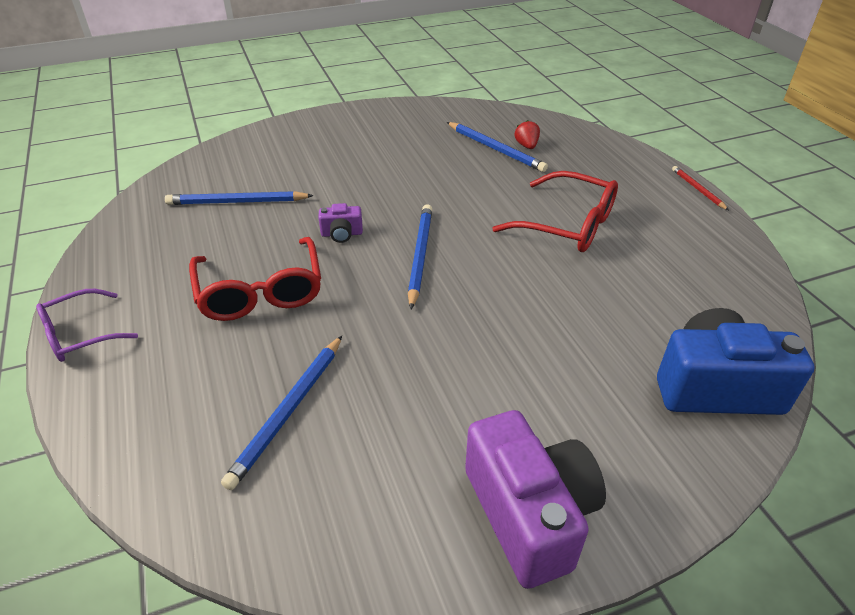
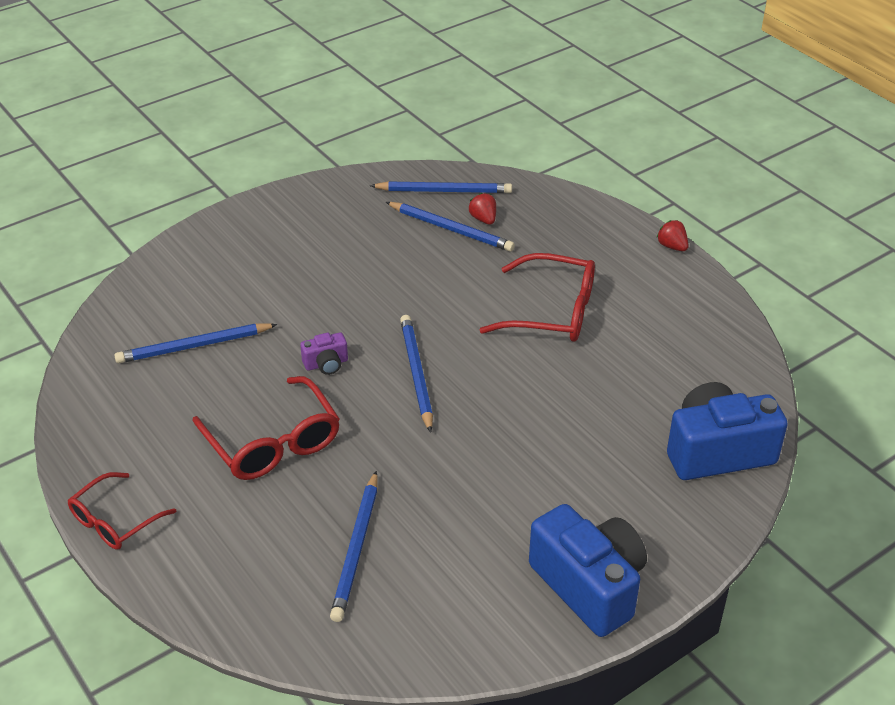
camera: 15 degrees left, 0 degrees up
(80, 334) = (115, 521): purple glasses -> red glasses
(499, 122) = (444, 191): none -> blue pencil
(529, 514) = (589, 585): purple camera -> blue camera
(697, 189) = (672, 246): red pencil -> red strawberry

